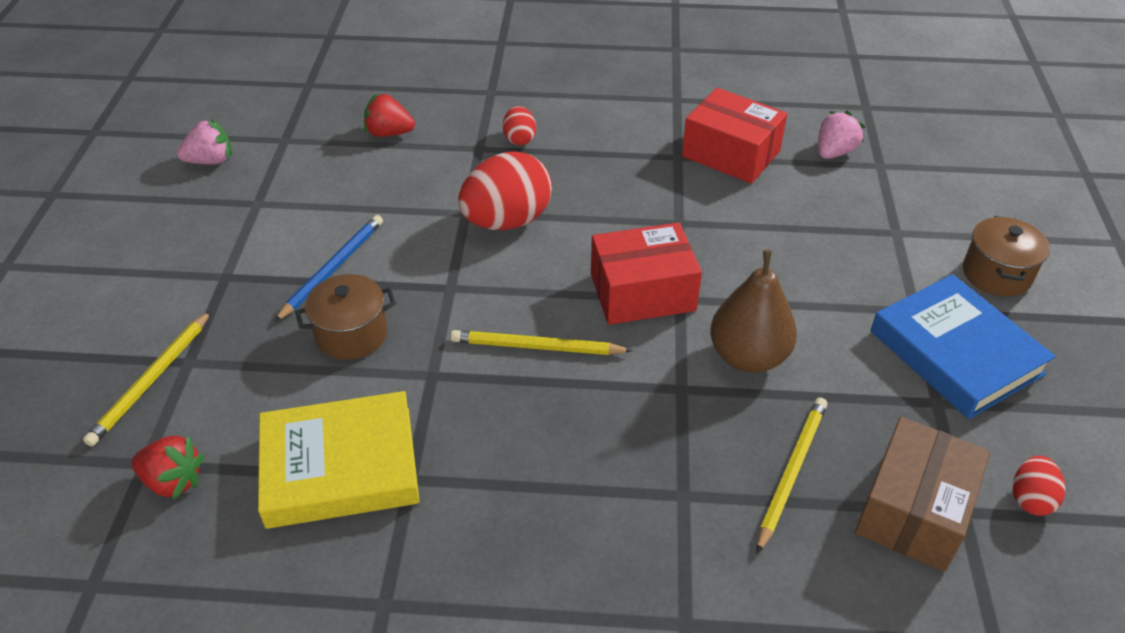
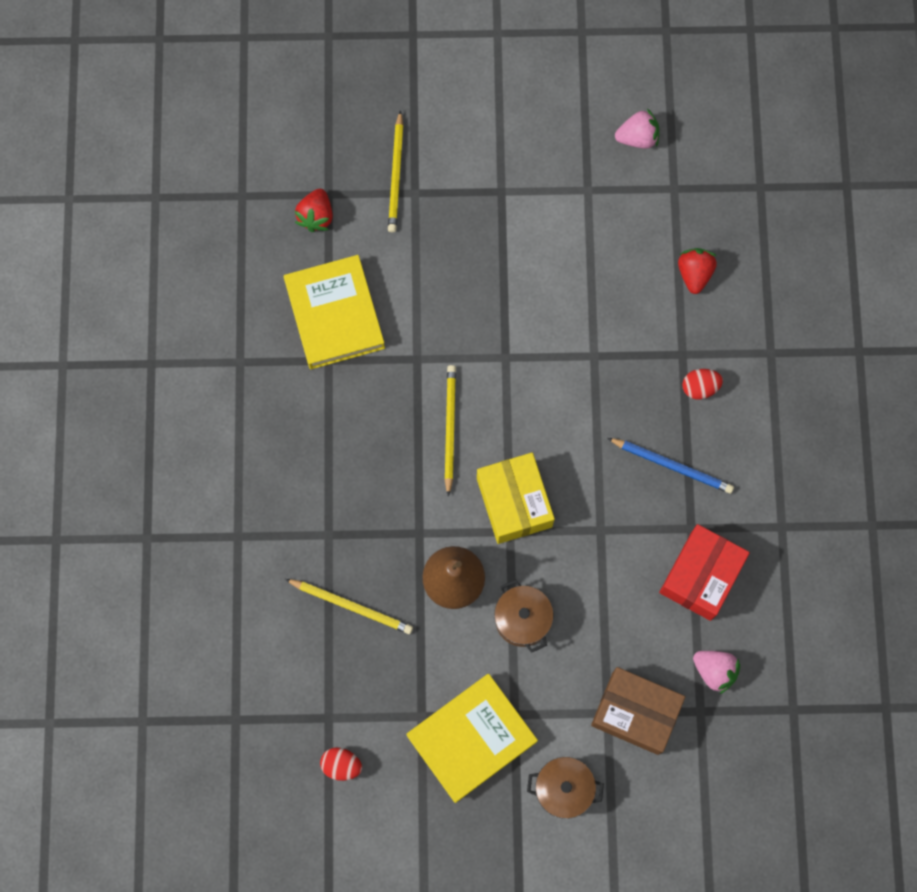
camera: 85 degrees right, 30 degrees up
(152, 380) = (396, 175): yellow pencil -> yellow pencil turned 105 degrees counterclockwise
(211, 161) = (637, 138): pink strawberry -> pink strawberry turned 75 degrees counterclockwise
(332, 269) = (517, 267): blue pencil -> blue pencil (672, 466)
(351, 334) = (450, 296): brown pot -> brown pot (522, 619)
(507, 221) = (587, 390): red egg -> none
(642, 292) = (514, 502): red box -> yellow box
(913, 510) = (327, 684): brown box -> brown box (635, 713)
(955, 352) = (471, 738): blue book -> yellow book

